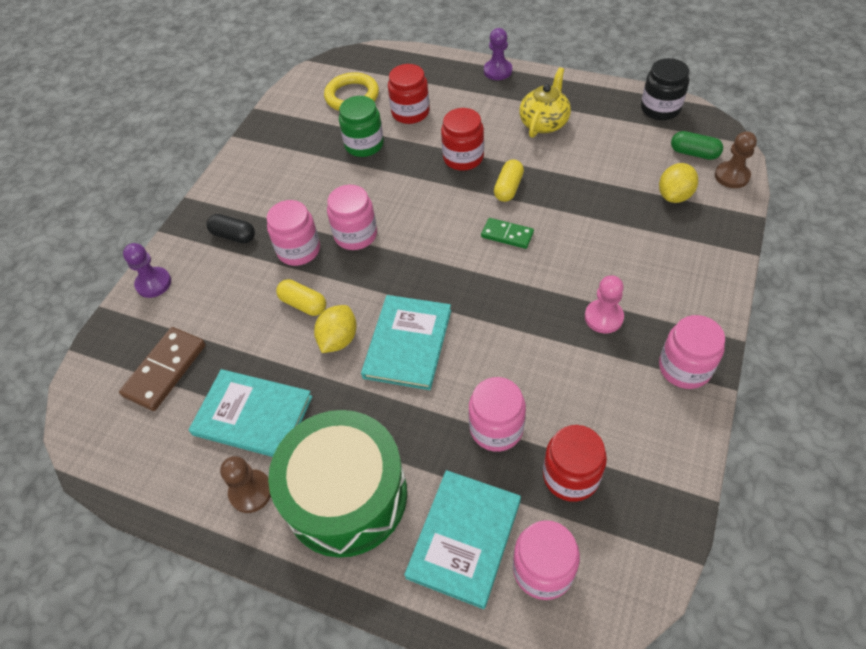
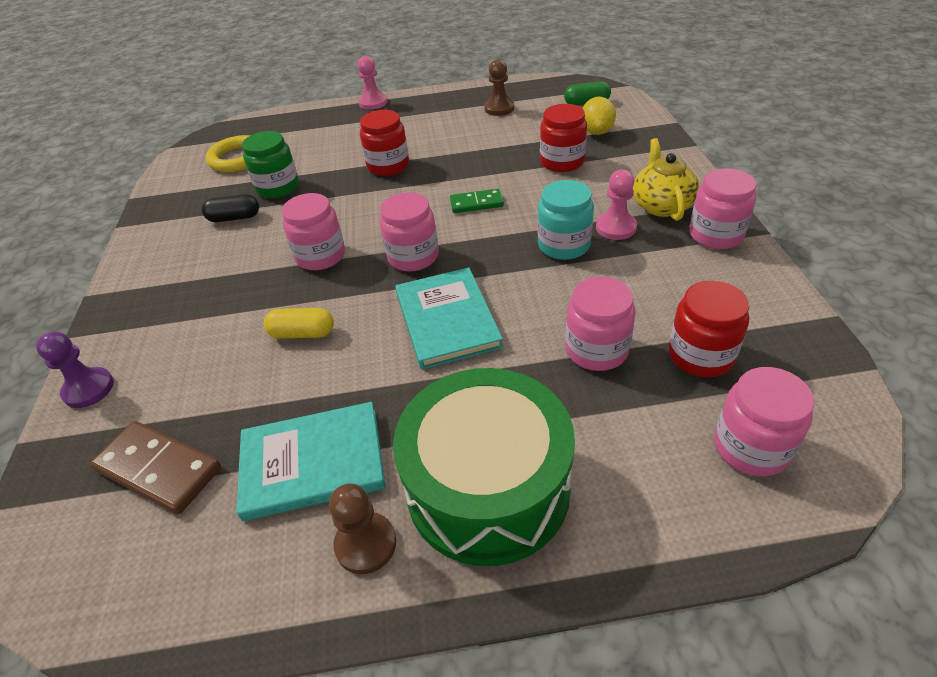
camera: 30 degrees left, 10 degrees down
(165, 370) = (158, 469): brown domino -> brown domino turned 60 degrees counterclockwise
(234, 235) = (173, 306): black capsule -> black capsule (234, 218)
(299, 250) = (263, 290): pink jar -> pink jar (413, 257)
(338, 339) = (367, 347): yellow lemon -> none
(410, 112) = (309, 152): red jar -> red jar (562, 162)
(464, 538) = (651, 461): turquoise book -> none
(497, 71) = (373, 103): purple pawn -> pink pawn
(508, 188) = (449, 172): yellow capsule -> none
(544, 123) = (444, 122): yellow teapot -> yellow teapot (661, 205)
(546, 315) = (564, 245): none -> turquoise jar
(660, 109) = (534, 86): black jar -> none
(732, 176) = (629, 107): brown pawn -> brown pawn (499, 108)

